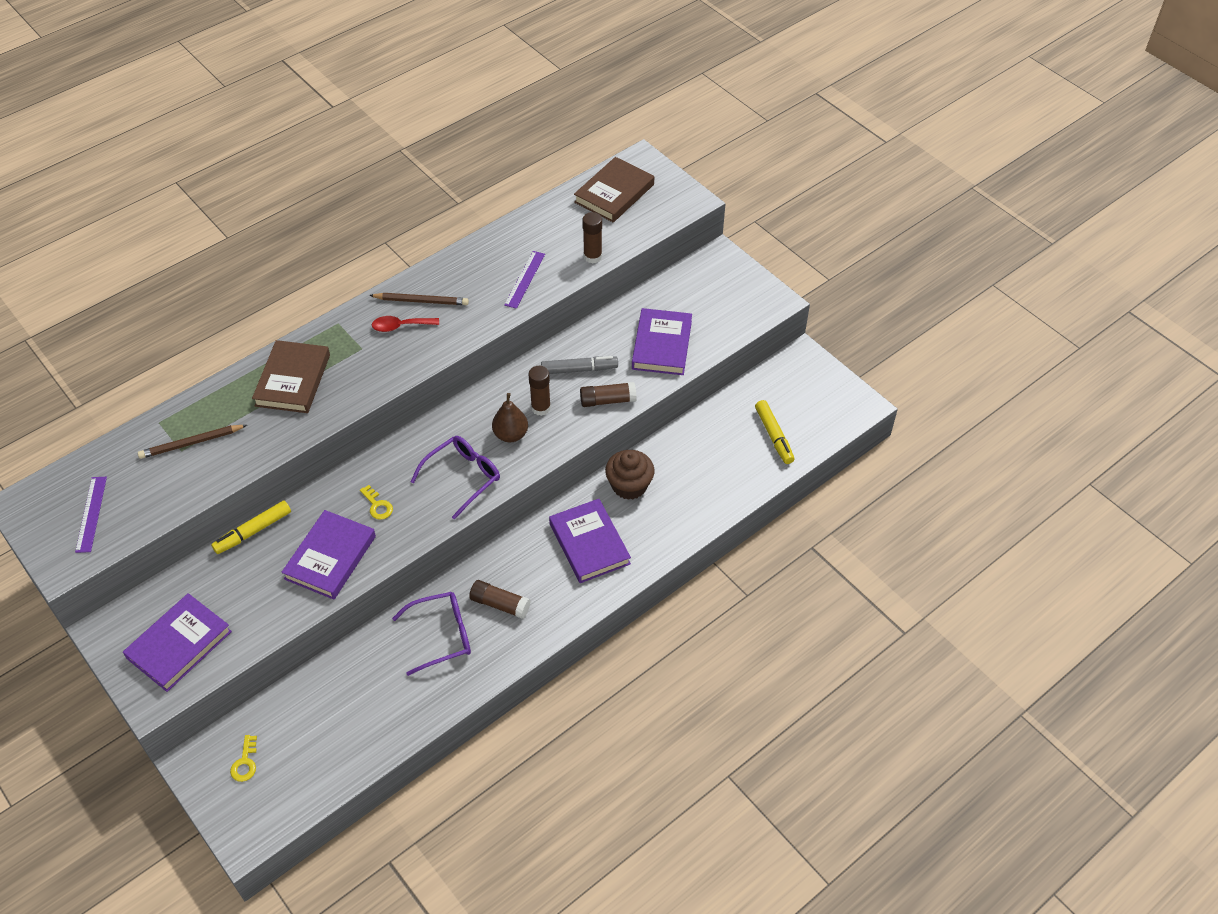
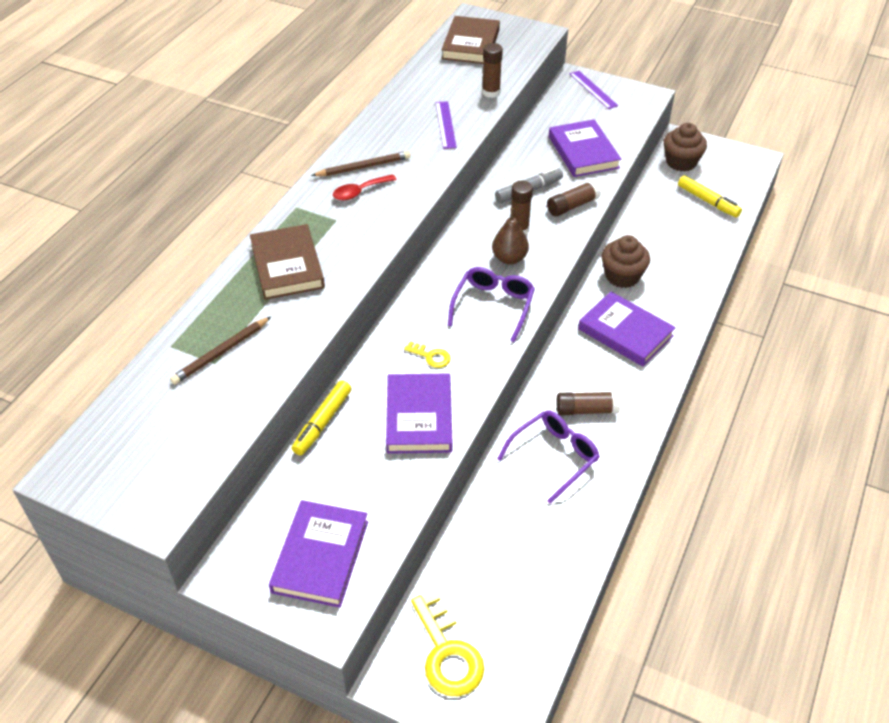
camera: 25 degrees left, 5 degrees down
(91, 514) = (155, 455): purple ruler -> purple ruler (593, 89)
(245, 762) = (447, 653): yellow key -> yellow key, size x1.99
(781, 382) = (681, 162): none -> brown cupcake

